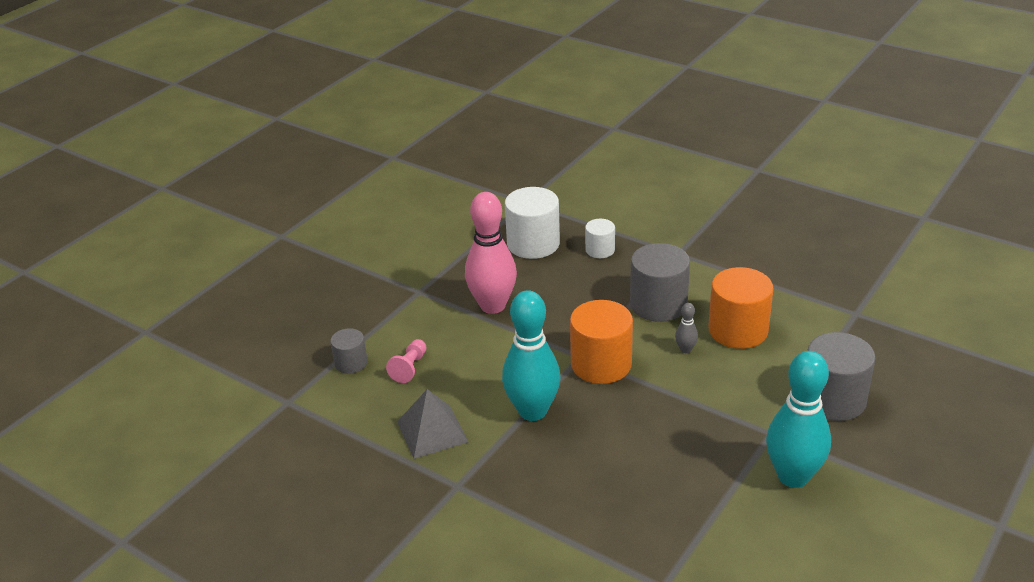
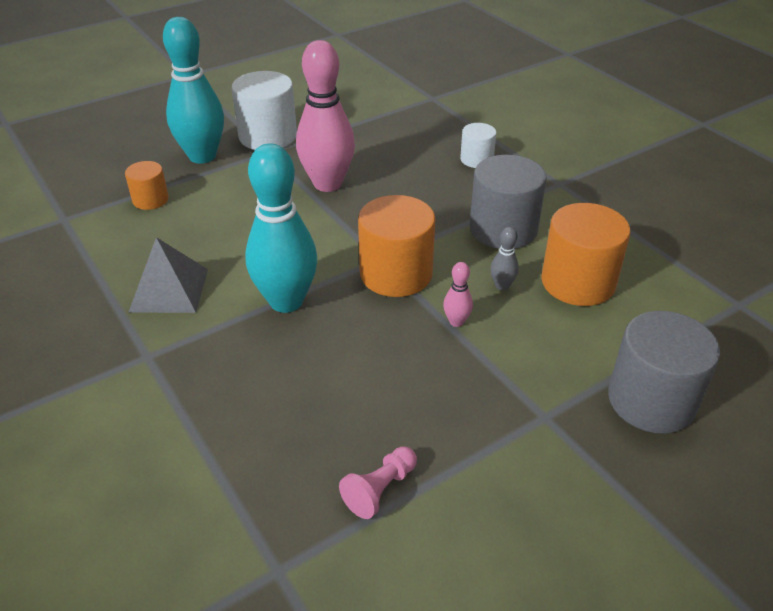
camera: 20 degrees right, 5 degrees up
(351, 363) = (150, 200): grey cylinder -> orange cylinder
(410, 368) = (200, 220): pink pawn -> pink pawn (380, 489)
(533, 244) = (412, 137): white cylinder -> white cylinder (268, 136)
(670, 387) = (456, 322): none -> pink bowling pin
(793, 476) = (539, 483): turquoise bowling pin -> turquoise bowling pin (202, 156)

